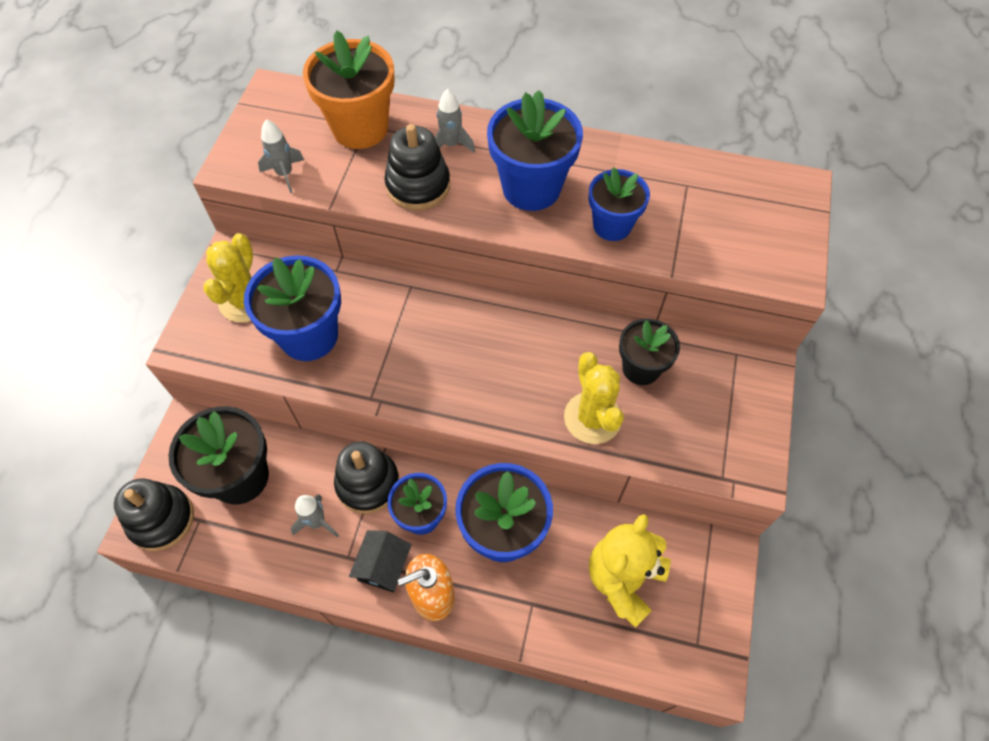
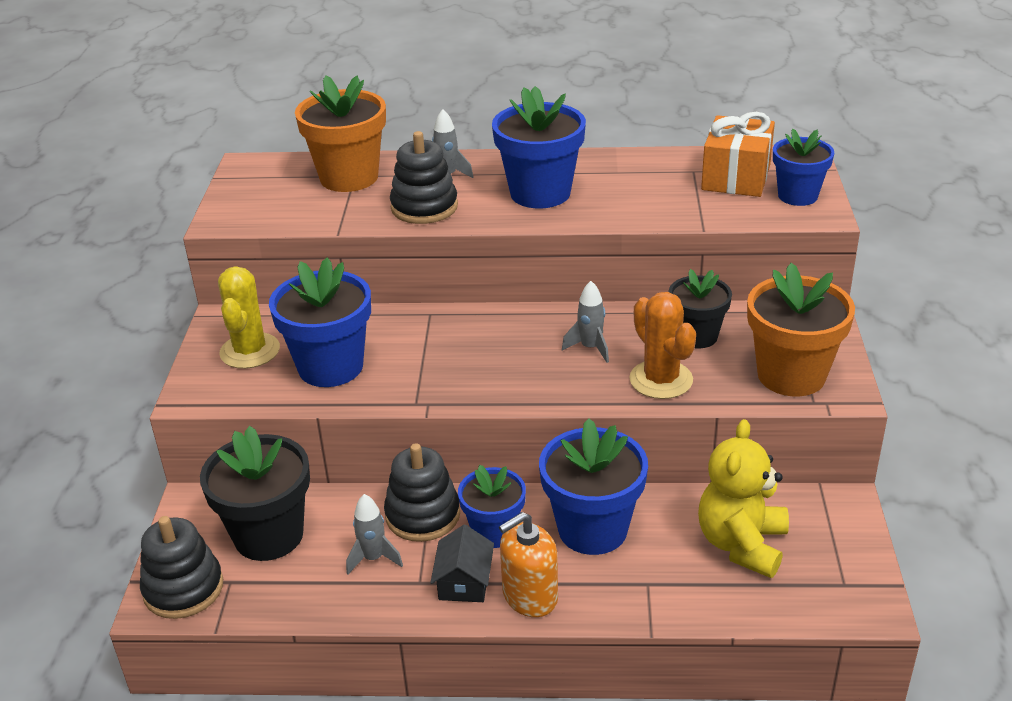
camera: 10 degrees left, 25 degrees down
(285, 174) = (281, 218): grey rocket -> grey rocket (590, 348)
(592, 418) = (661, 380): yellow cactus -> orange cactus
(612, 225) = (631, 206): blue flower pot -> blue flower pot (797, 196)
(712, 439) = (791, 375): none -> orange flower pot
(726, 204) = (736, 177): none -> orange gift

